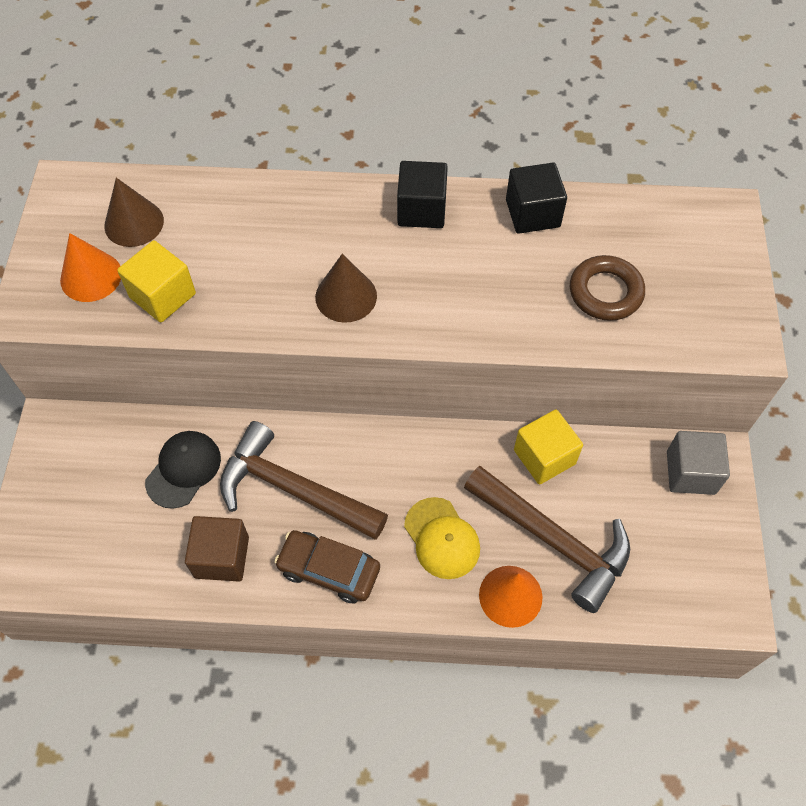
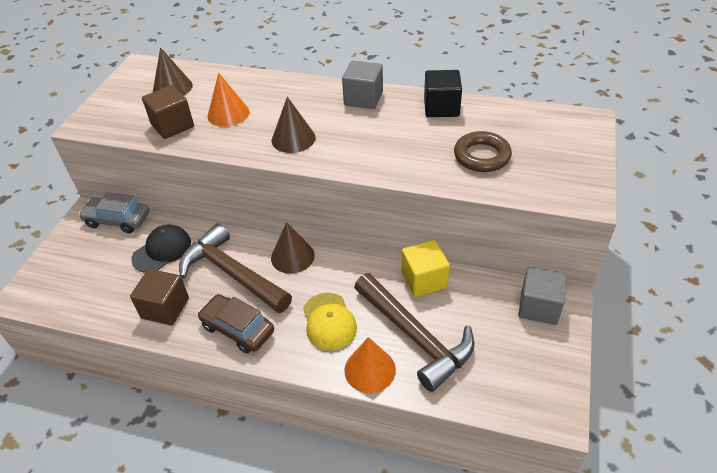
camera: 15 degrees right, 15 degrees down
(91, 276) = (132, 111): orange cone -> orange cone (228, 114)
(99, 430) = (117, 220): none -> grey car
(163, 295) = (172, 125): yellow cube -> brown cube
(366, 450) = (292, 256): none -> brown cone
(421, 210) = (363, 98): black cube -> grey cube

